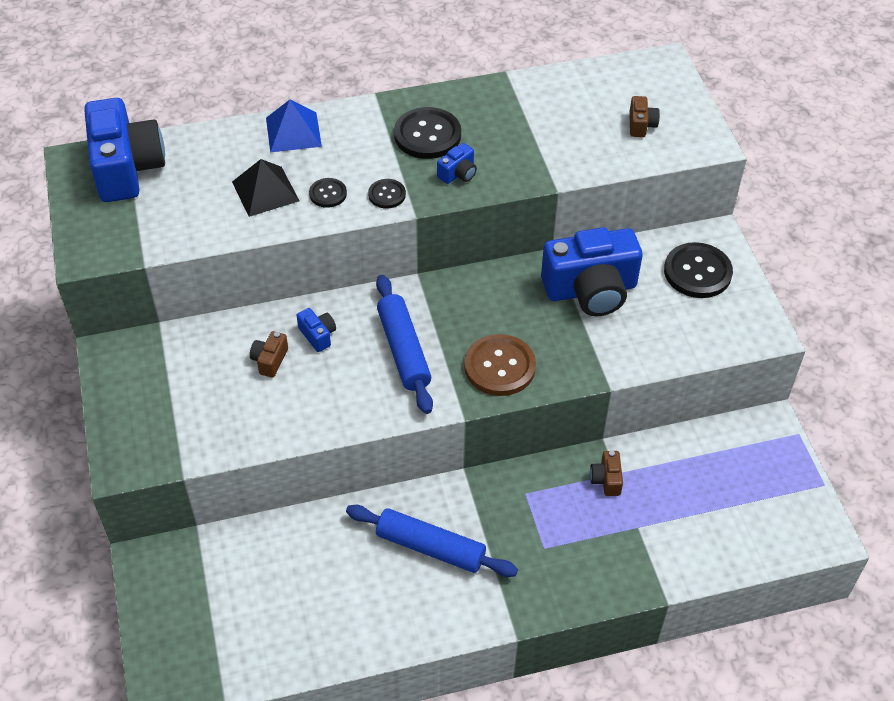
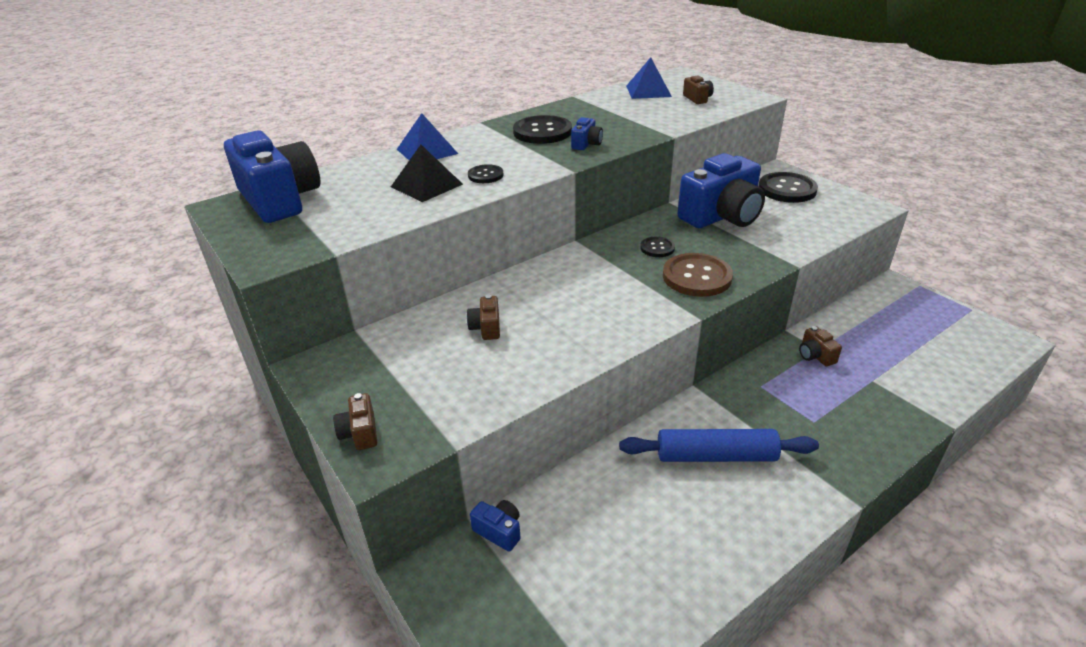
camera: 20 degrees left, 15 degrees down
(120, 435) = (360, 433): none -> brown camera
(318, 335) = (519, 298): blue camera -> blue camera (499, 531)
(387, 195) = (538, 165): black button -> black button (657, 248)
(403, 350) = (605, 288): blue rolling pin -> none
(597, 89) = (648, 91): none -> blue pyramid

